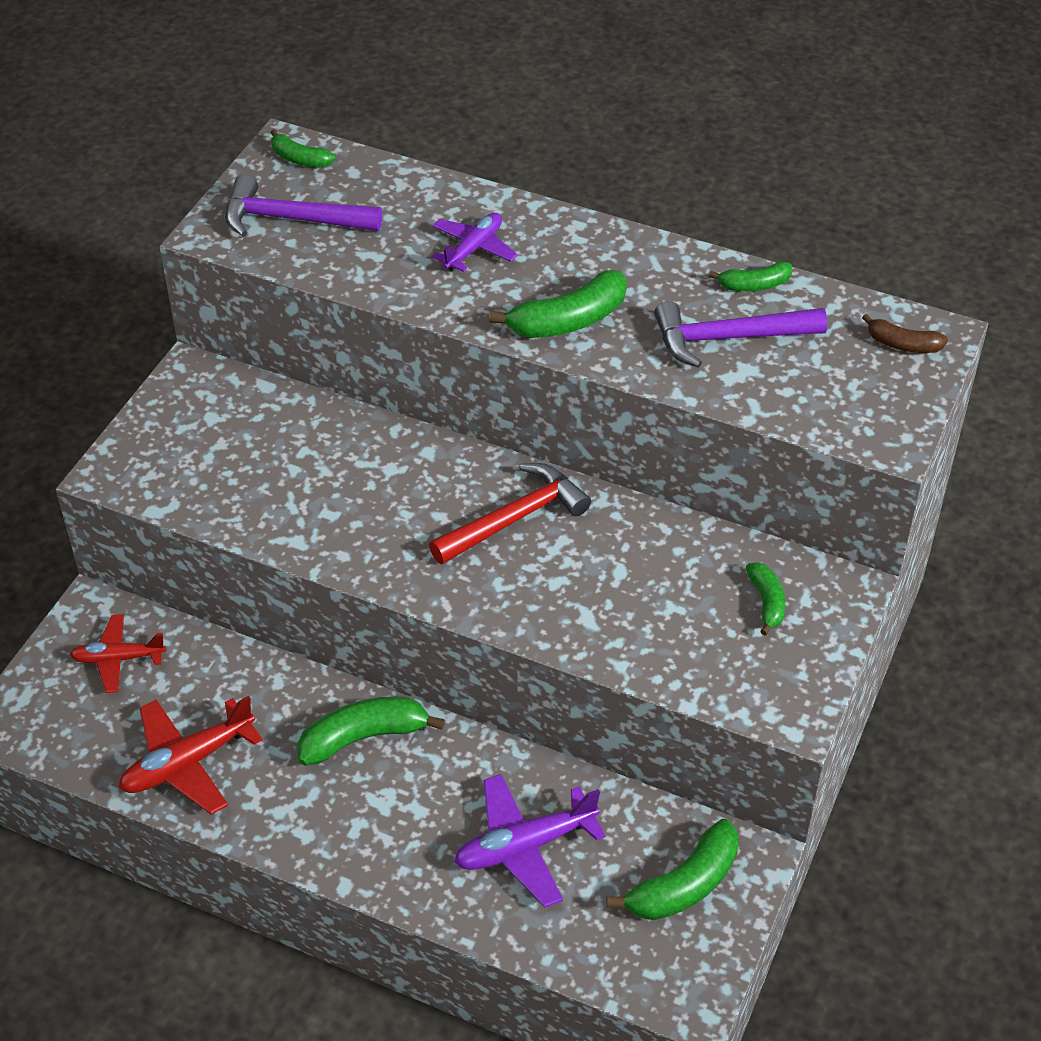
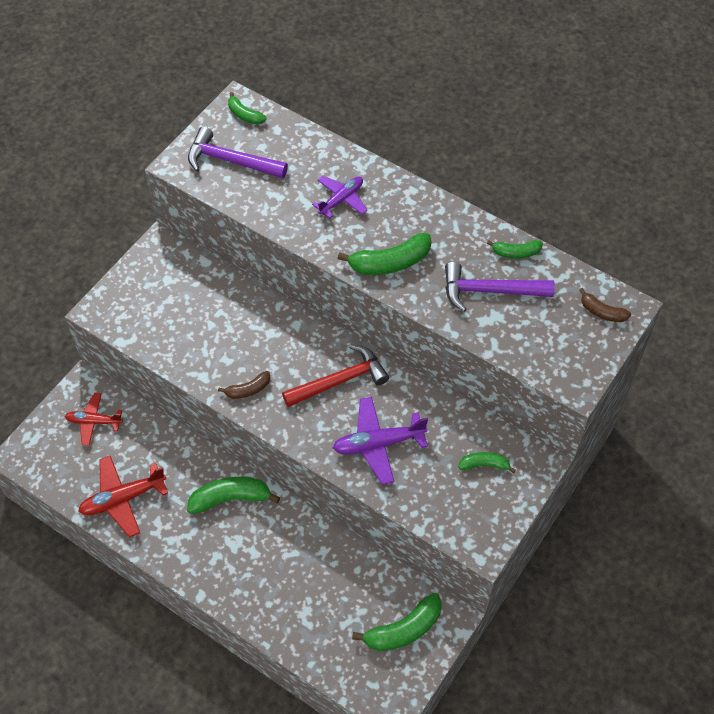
camera: 10 degrees right, 10 degrees up
(373, 550) = (248, 390): none -> brown banana
(525, 846) = (313, 588): purple plane -> purple plane (378, 444)
(767, 602) = (484, 465): green banana -> green banana turned 90 degrees counterclockwise

